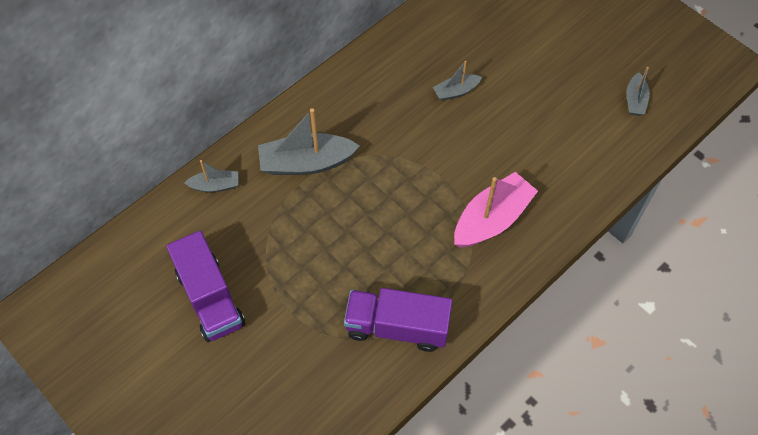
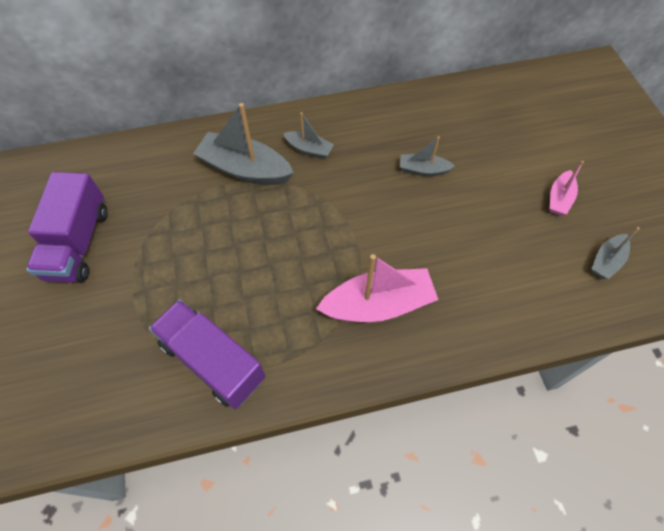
camera: 30 degrees right, 0 degrees up
(215, 186) = (157, 152): grey boat -> grey boat (309, 149)
(574, 66) = (559, 198): none -> pink boat

